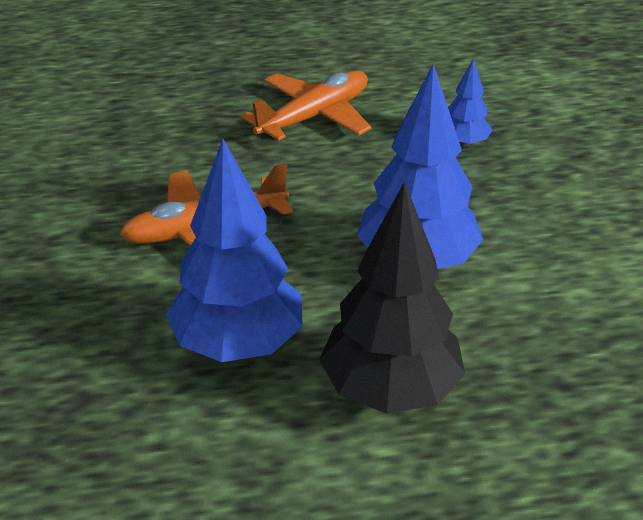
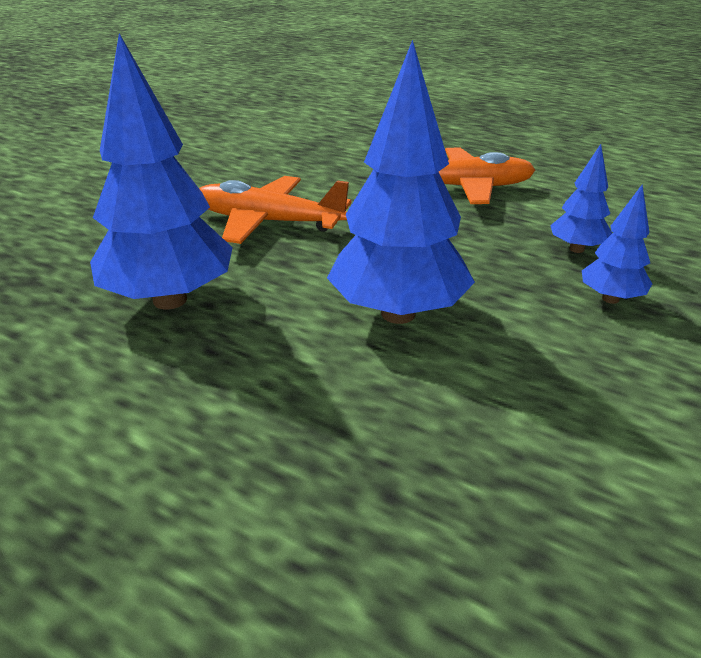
camera: 40 degrees right, 5 degrees down
(390, 390) = (221, 396): black tree -> none
(527, 178) = (610, 299): none -> blue tree

